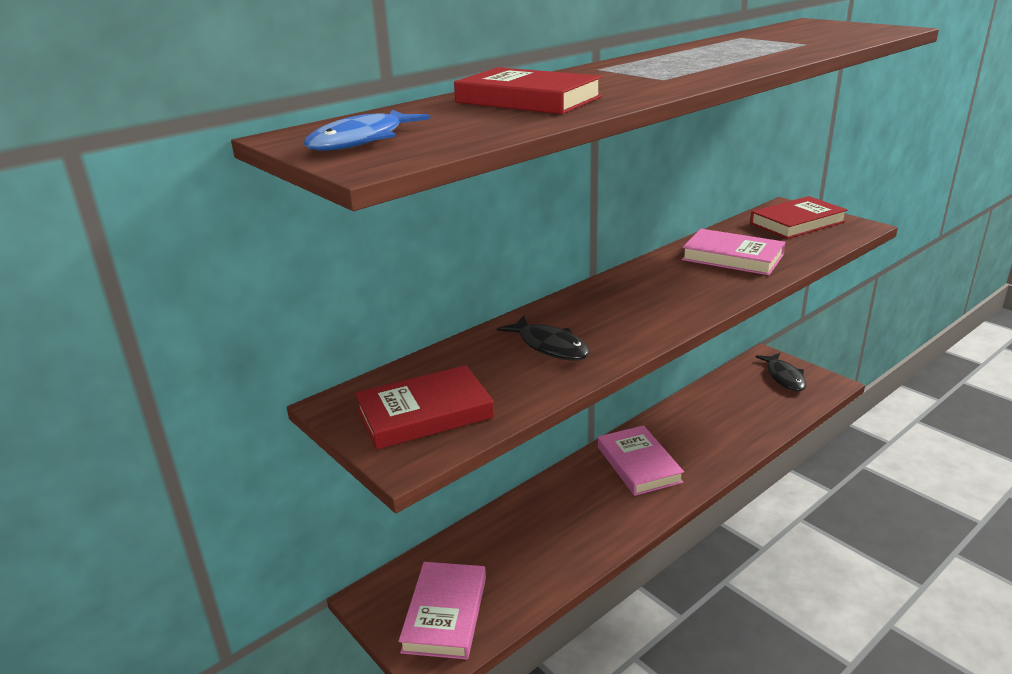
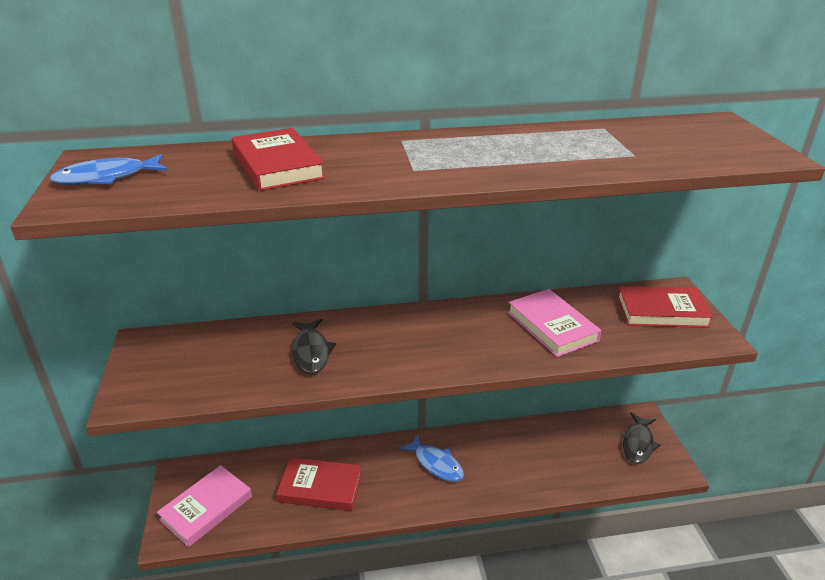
camera: 30 degrees right, 5 degrees up
(424, 413) = (175, 371): red book -> red book (320, 487)
(639, 464) = (436, 464): pink book -> blue fish

